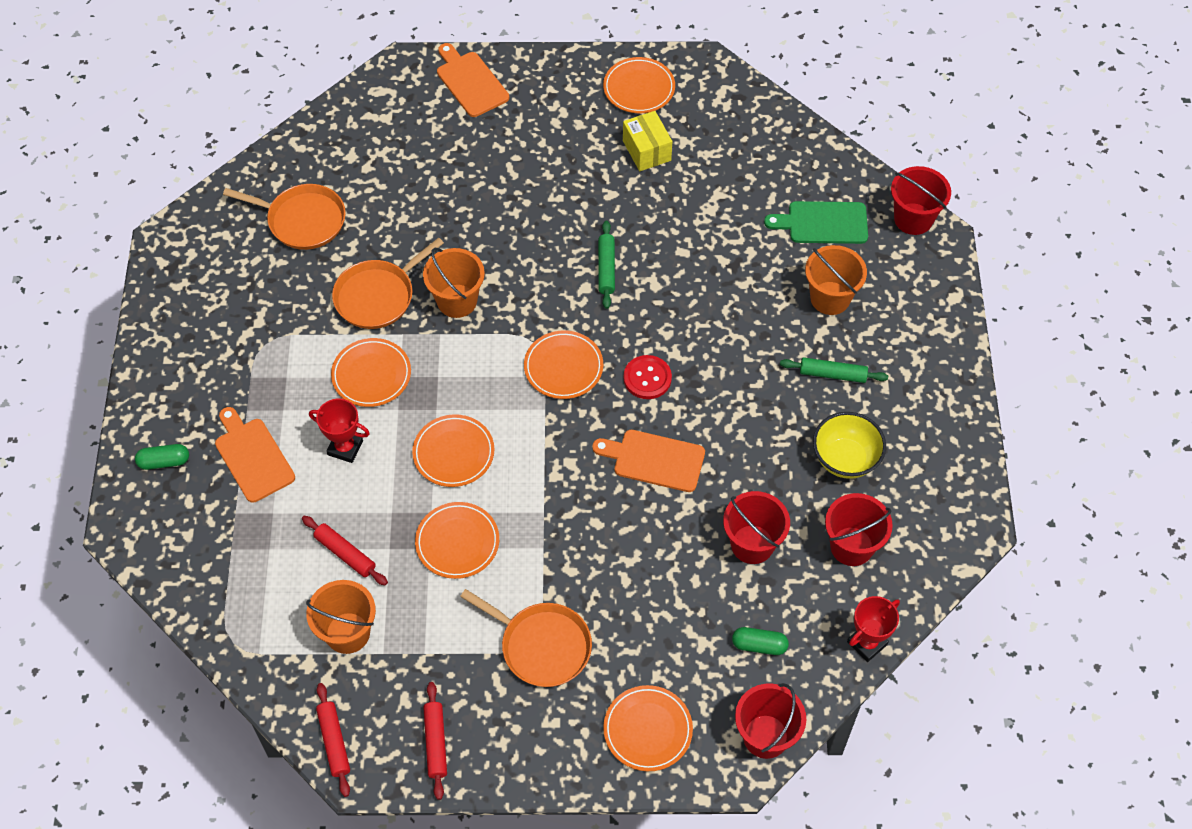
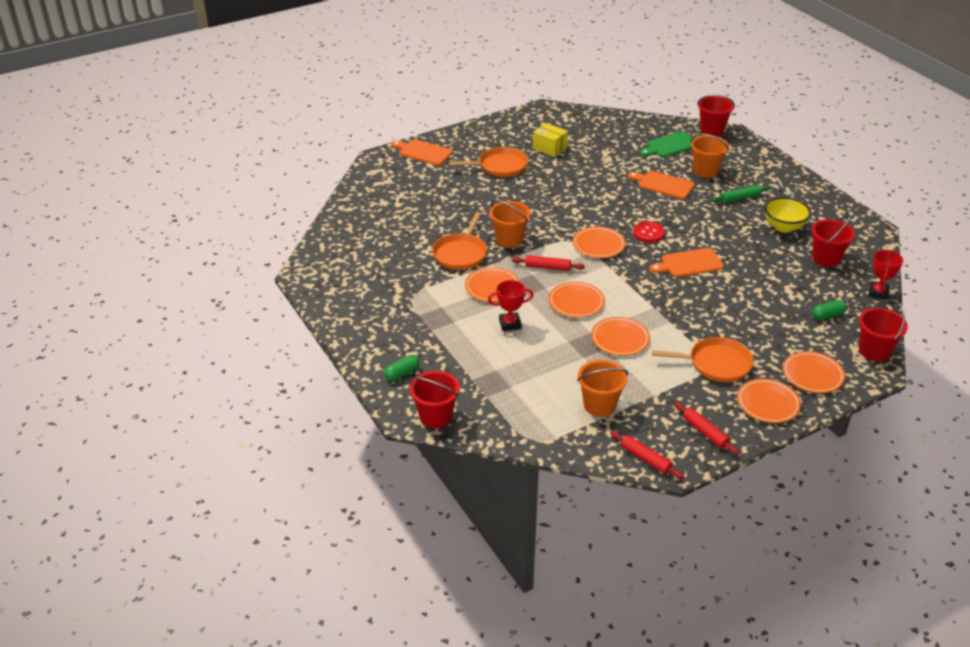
camera: 30 degrees left, 20 degrees down
(253, 457) = (457, 349): orange cutting board -> orange cutting board (663, 184)
(302, 220) = (381, 237): orange pan -> orange pan (500, 166)
(345, 554) = (560, 370): red rolling pin -> red rolling pin (547, 267)
(606, 268) = (578, 199): green rolling pin -> none
(639, 88) = (519, 127): orange plate -> orange plate (768, 403)
(752, 544) = (777, 277): red bucket -> red bucket (435, 416)

